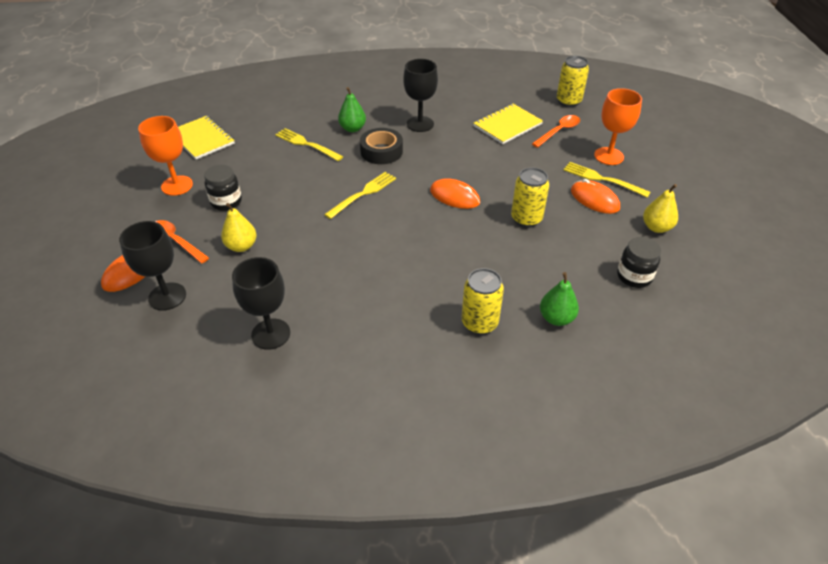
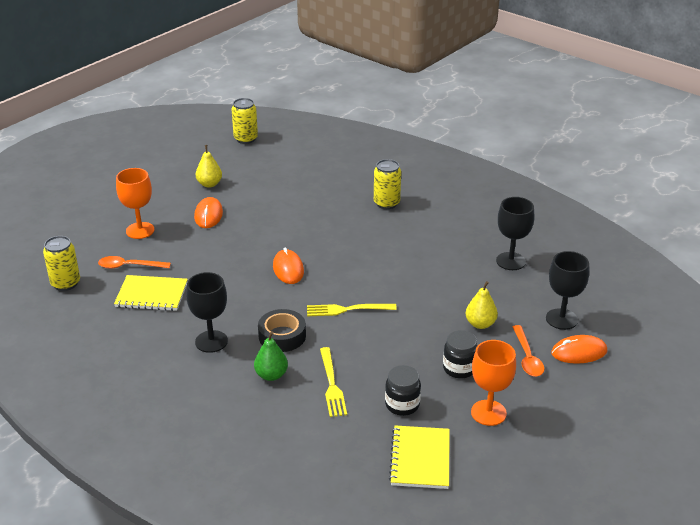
camera: 135 degrees left, 10 degrees down
(526, 219) = (270, 230): yellow can -> yellow can (245, 139)
(556, 318) = (344, 184): green pear -> none
(602, 179) = (178, 221): yellow fork -> none
(634, 276) = (271, 175): black jar -> black jar (402, 405)

